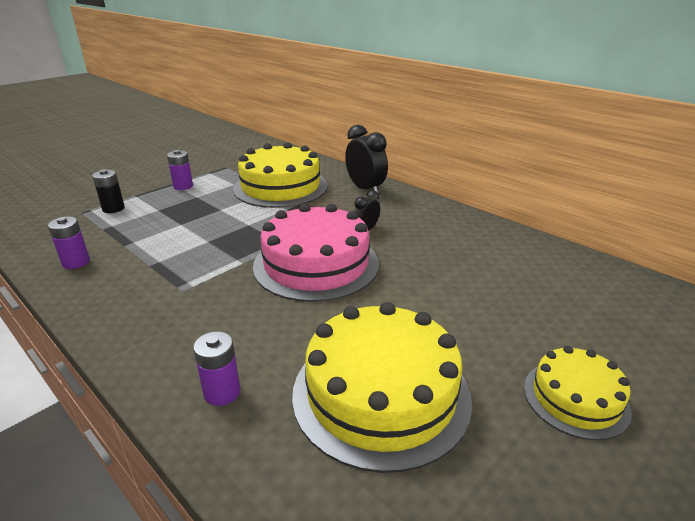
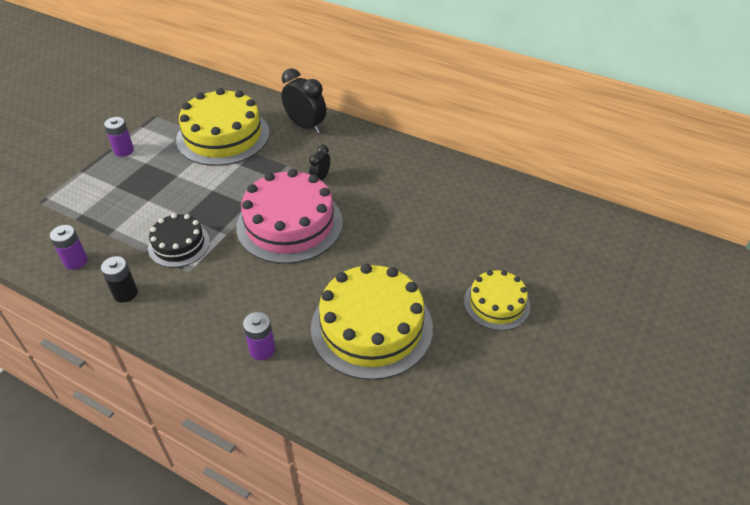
camera: 15 degrees left, 15 degrees up
(113, 208) = (69, 192): black battery -> black battery (125, 293)
(187, 264) = (179, 244): none -> black cake

